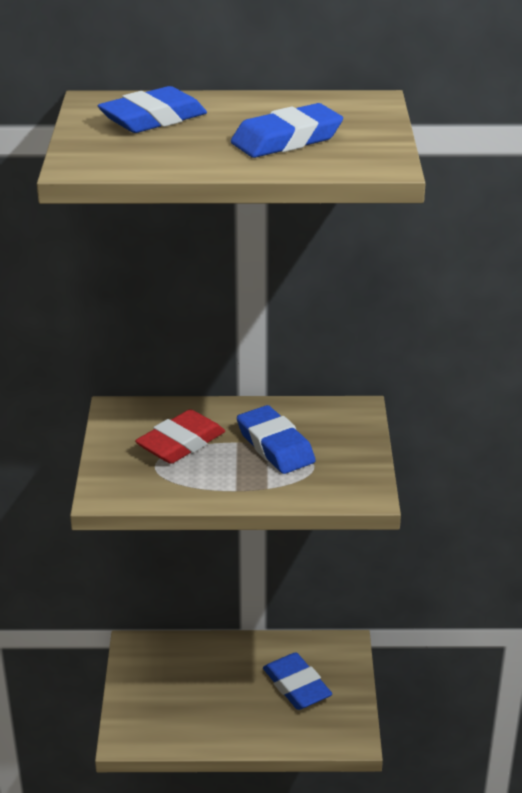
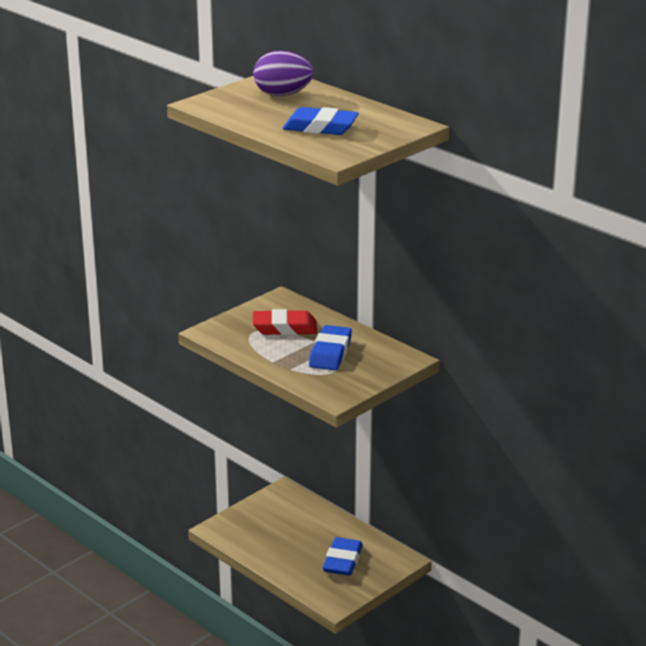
camera: 45 degrees right, 5 degrees down
(153, 119) = (282, 95): blue eraser -> purple egg

